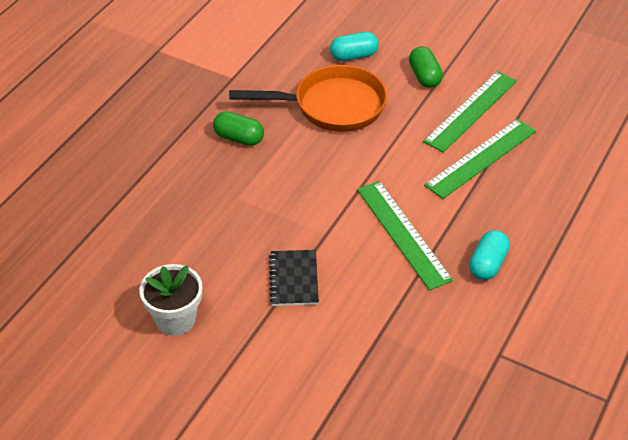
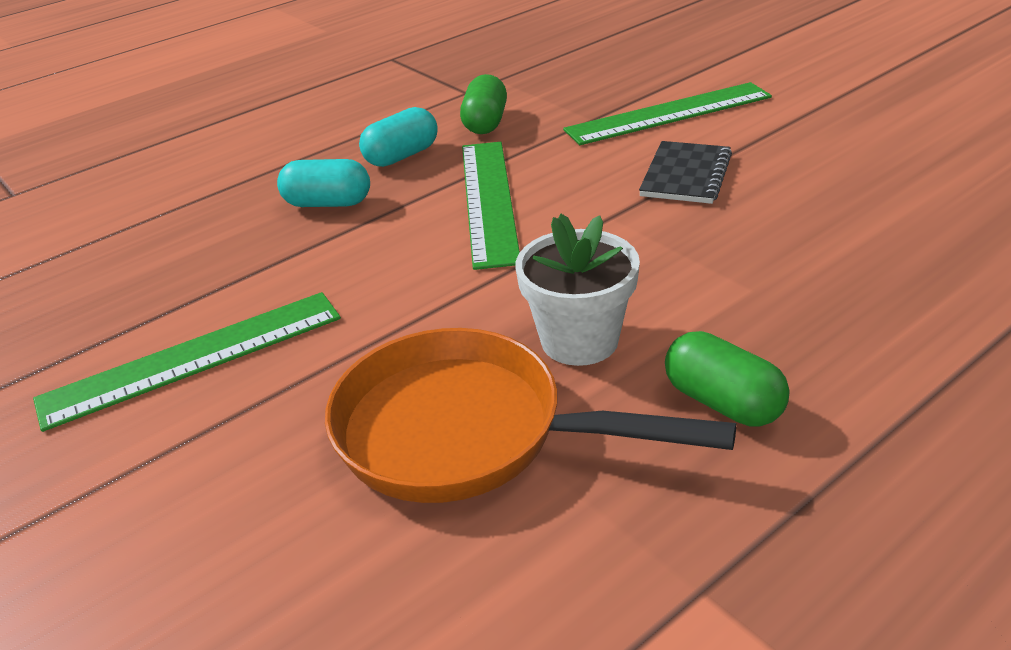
camera: 155 degrees left, 10 degrees down
(175, 319) = (880, 159): white flower pot -> white flower pot (579, 340)
(354, 56) = (312, 573): turquoise capsule -> turquoise capsule (328, 203)
(424, 76) = (199, 460): green capsule -> green capsule (485, 123)
(481, 158) = (269, 275): green ruler -> green ruler (668, 113)

